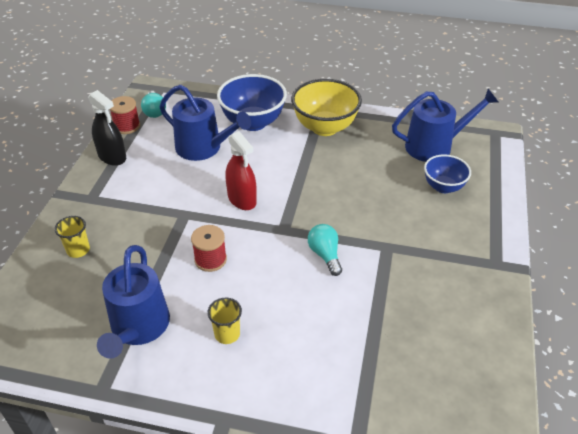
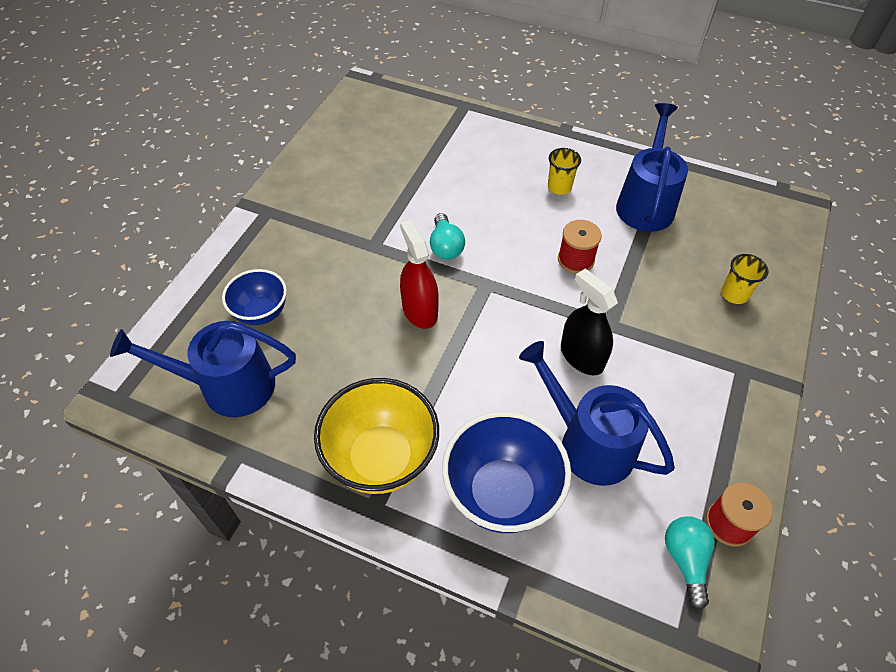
camera: 170 degrees left, 10 degrees up
(112, 157) = (735, 448): black spray bottle -> black spray bottle (581, 357)
(242, 199) = (534, 335): red spray bottle -> red spray bottle (420, 310)

